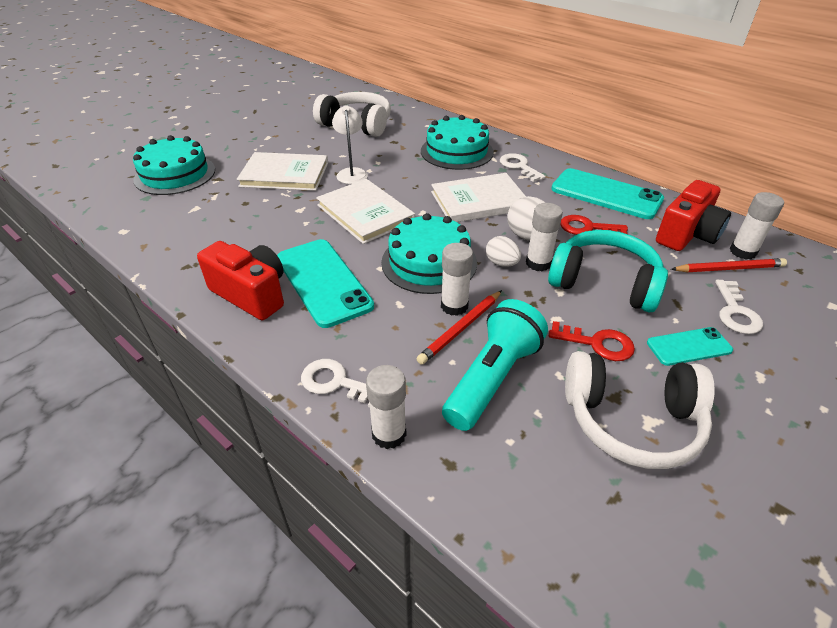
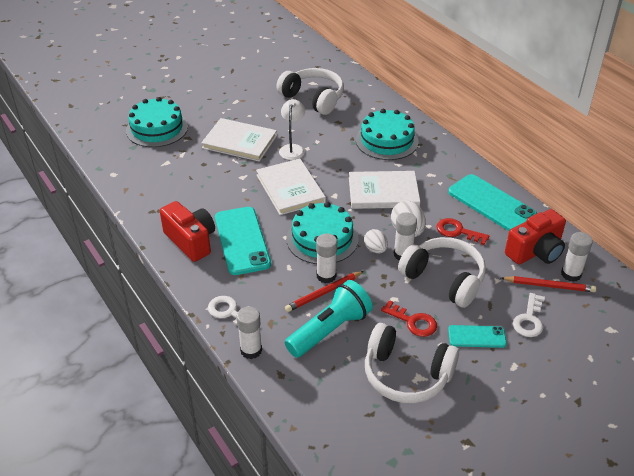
camera: 15 degrees right, 0 degrees up
(519, 166) = (432, 164): white key -> none
(604, 283) = (444, 279): turquoise headphones -> white headphones

